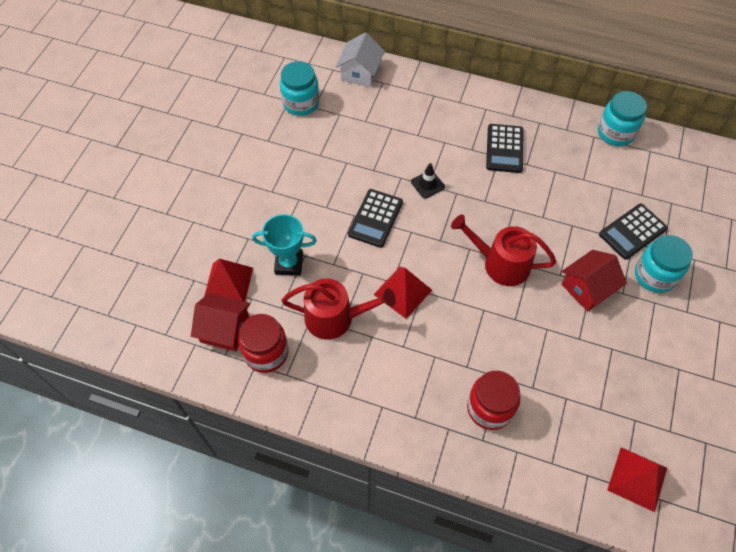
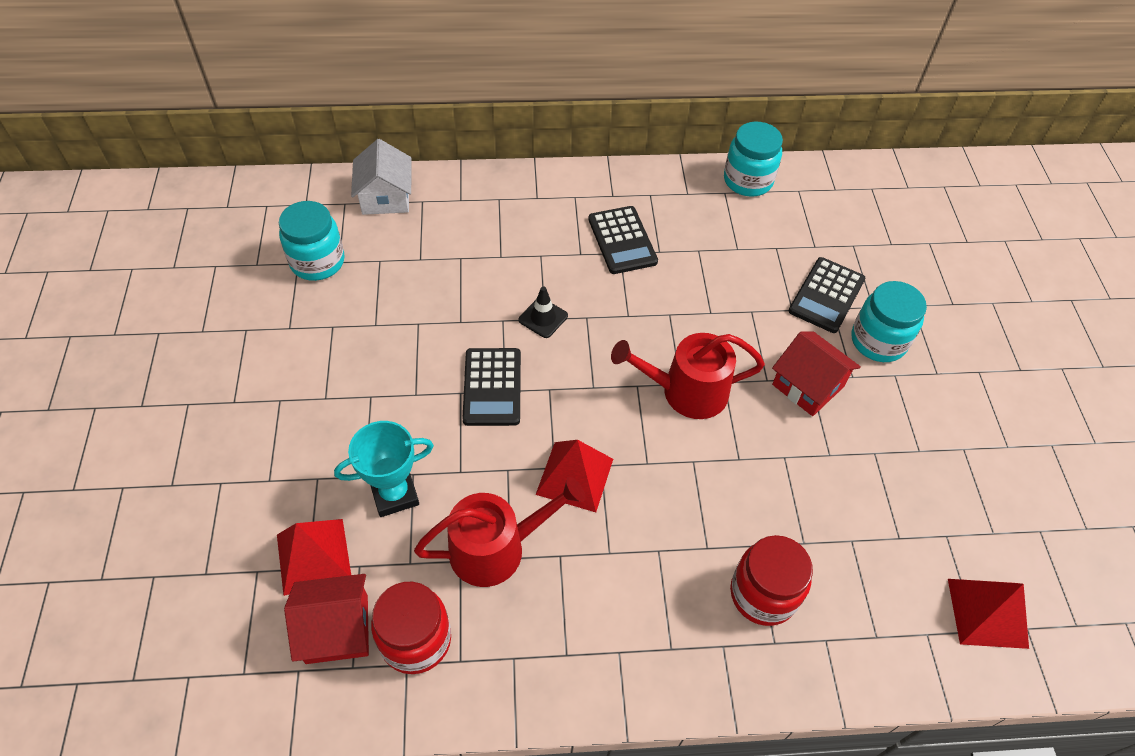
camera: 25 degrees left, 5 degrees down
(587, 288) = (808, 385): red house -> red house turned 75 degrees counterclockwise

